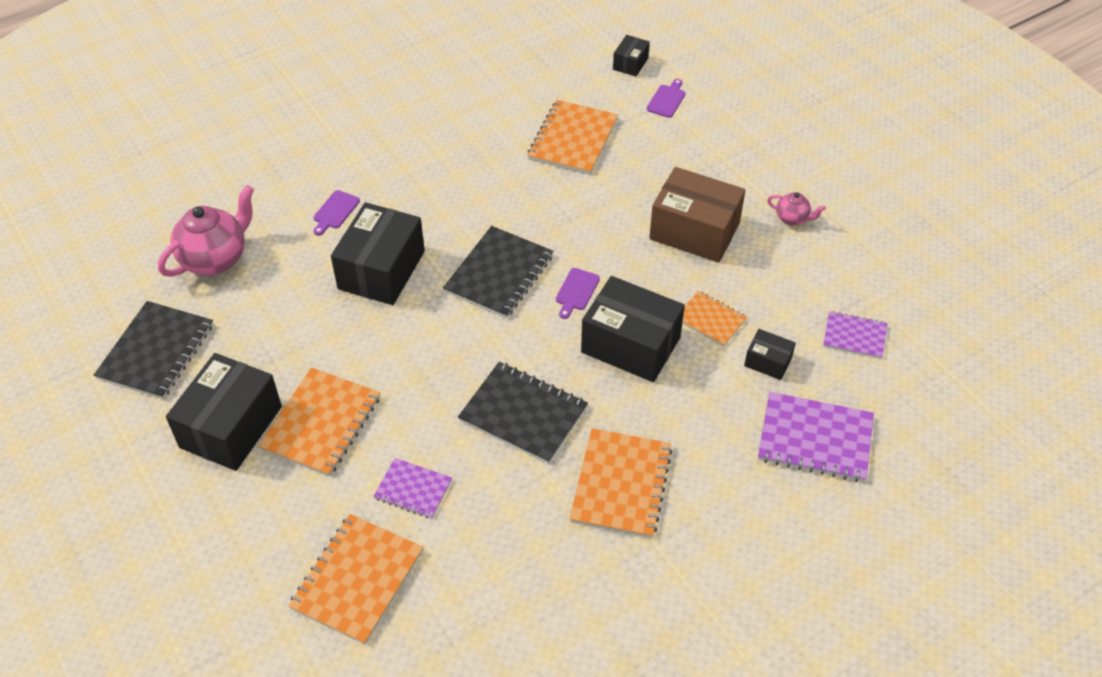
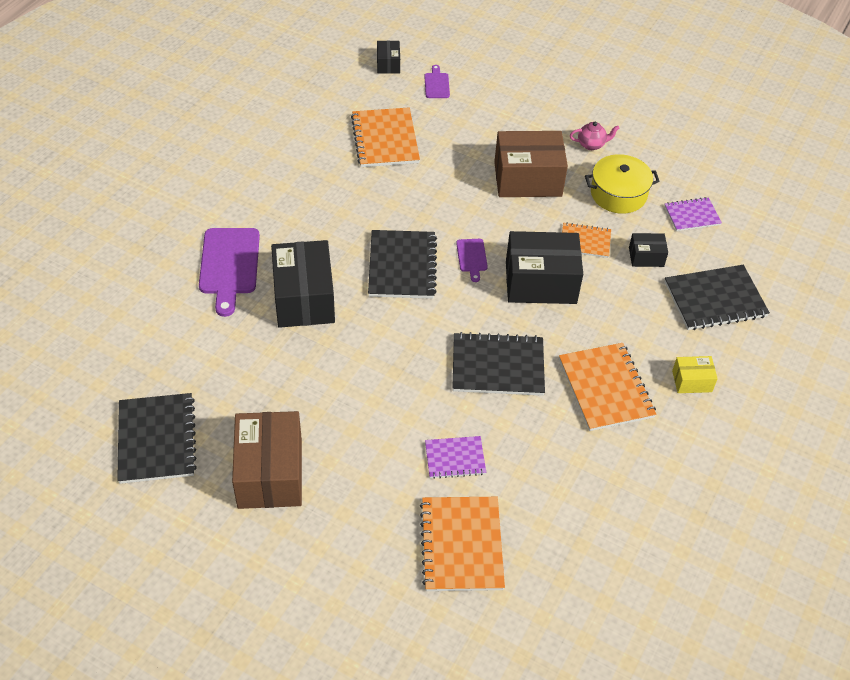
camera: 30 degrees left, 0 degrees up
(215, 258) = (151, 342): pink teapot -> none
(231, 427) = (270, 473): black box -> brown box
(321, 423) = (344, 439): orange notebook -> none
(335, 211) = (229, 265): purple cutting board -> purple cutting board, size x2.00
(723, 517) = (692, 381): none -> yellow box
(785, 282) = (618, 194): none -> yellow pot
(815, 439) = (715, 299): purple notebook -> black notebook

